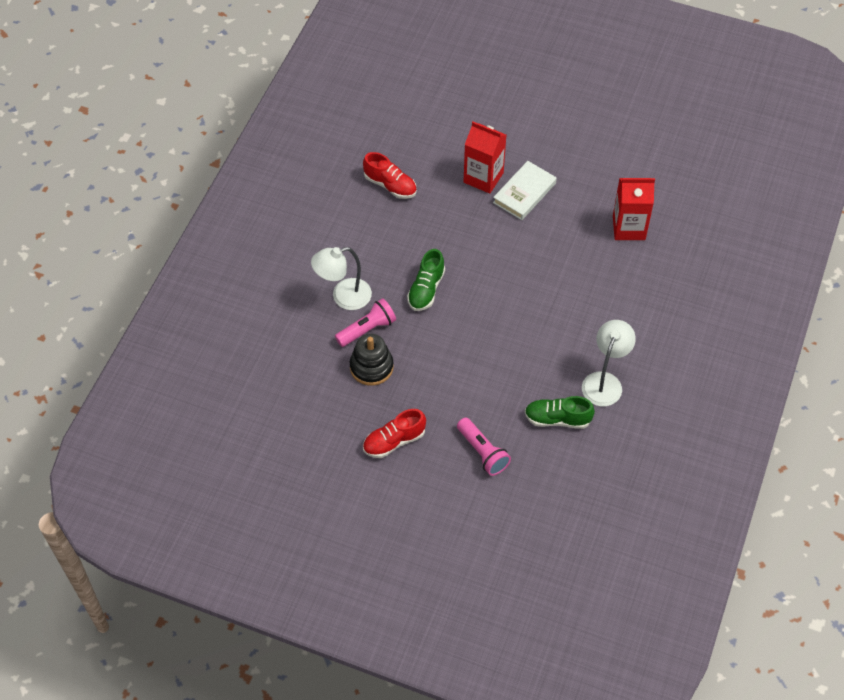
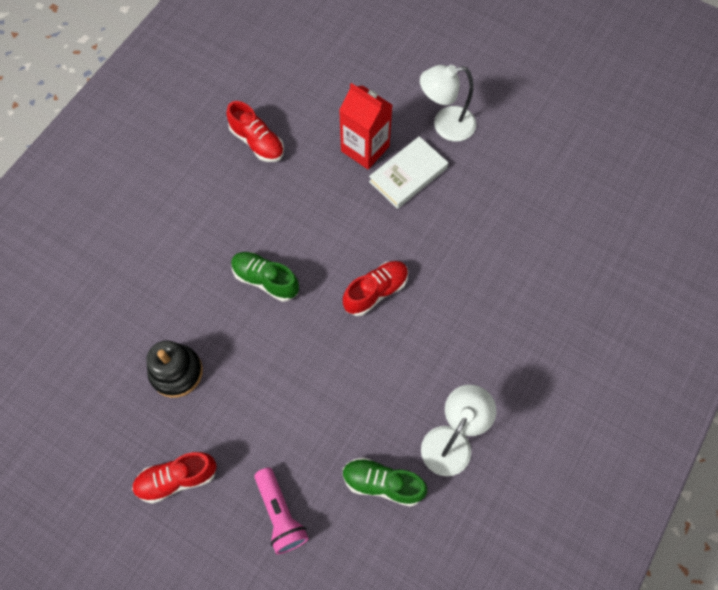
camera: 10 degrees right, 10 degrees up
(343, 297) = (168, 274): white lamp -> white lamp (445, 125)
(367, 329) = (184, 321): pink flashlight -> none
(426, 289) = (265, 280): green shoe -> green shoe turned 90 degrees clockwise
(519, 285) = (376, 292): none -> red shoe
(629, 228) = (521, 238): red carton -> none

